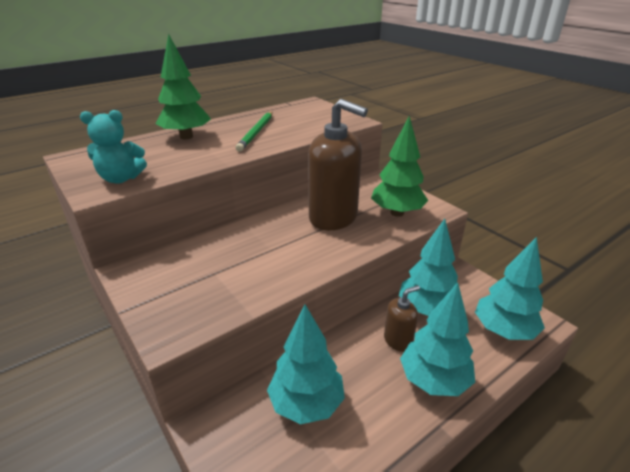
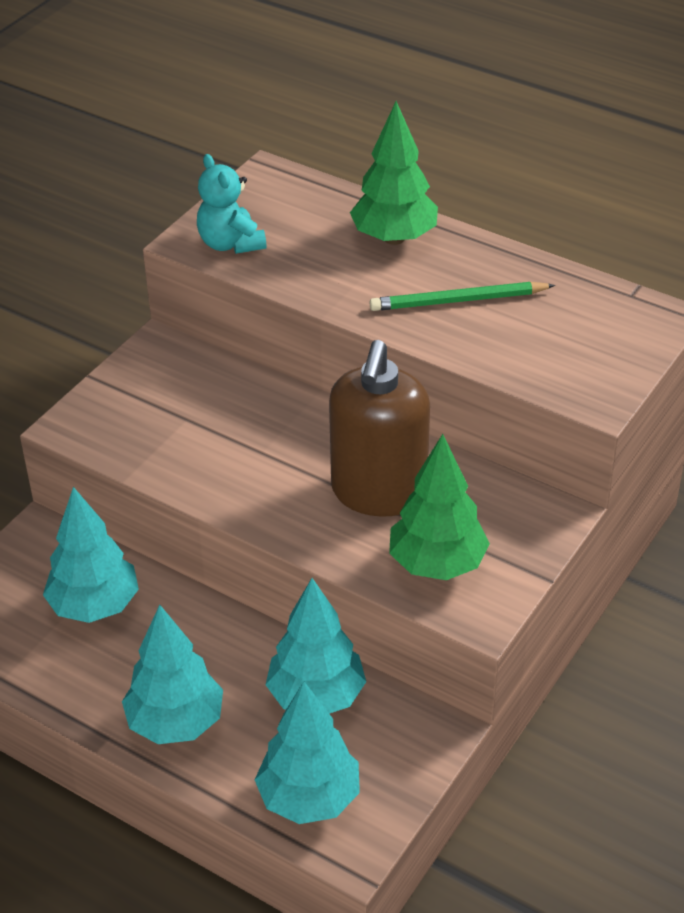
camera: 70 degrees right, 10 degrees up
(398, 340) = (234, 673): brown soap dispenser -> none

